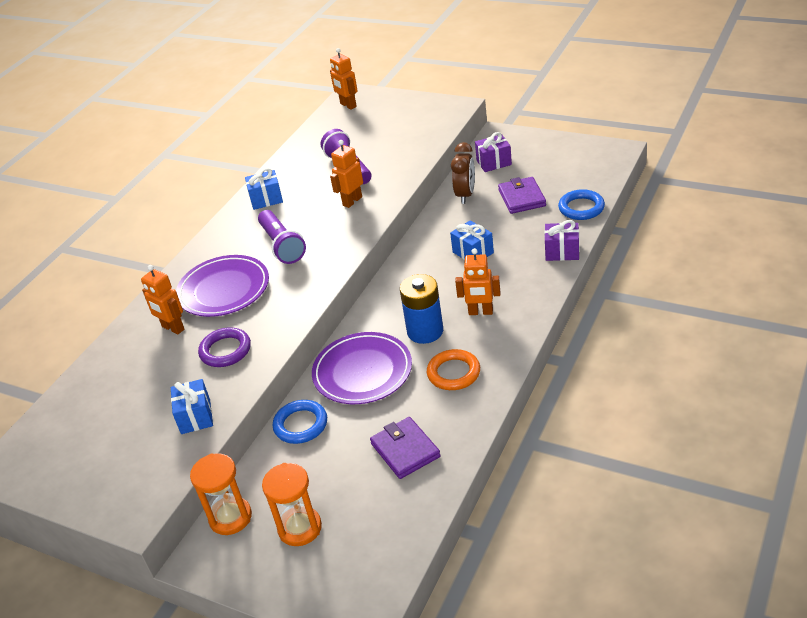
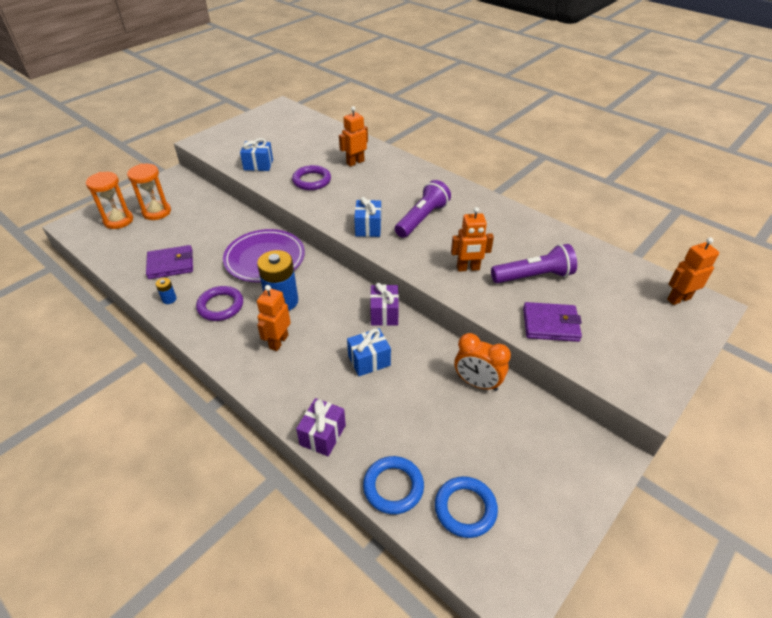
camera: 100 degrees right, 5 degrees up
(224, 290) = (383, 186): purple plate -> none
(230, 517) = (191, 189): orange hourglass -> orange hourglass (118, 220)
(266, 199) = (501, 219): blue gift -> blue gift (368, 227)
(282, 245) = (422, 219): purple flashlight -> purple flashlight turned 135 degrees clockwise
(301, 425) = (239, 223): blue ring -> blue ring (465, 509)
(352, 201) = (468, 268): orange robot -> orange robot turned 120 degrees clockwise
(453, 373) = (220, 306): orange ring -> purple ring
(463, 420) = (169, 299): none -> blue battery
(465, 195) = (477, 383): brown clock -> orange clock
(494, 162) = (538, 430): purple gift -> purple gift (384, 314)
(522, 198) = (445, 433): purple wallet -> purple wallet (550, 324)

